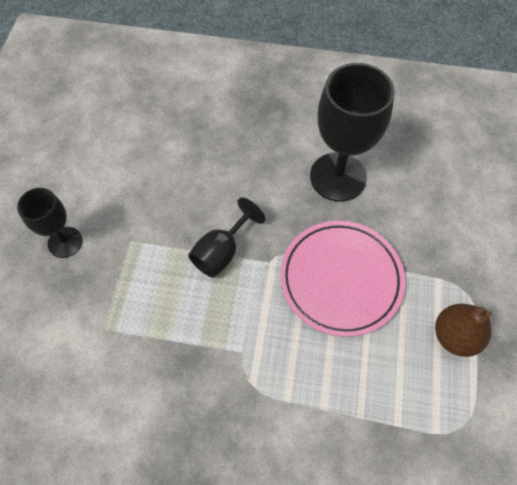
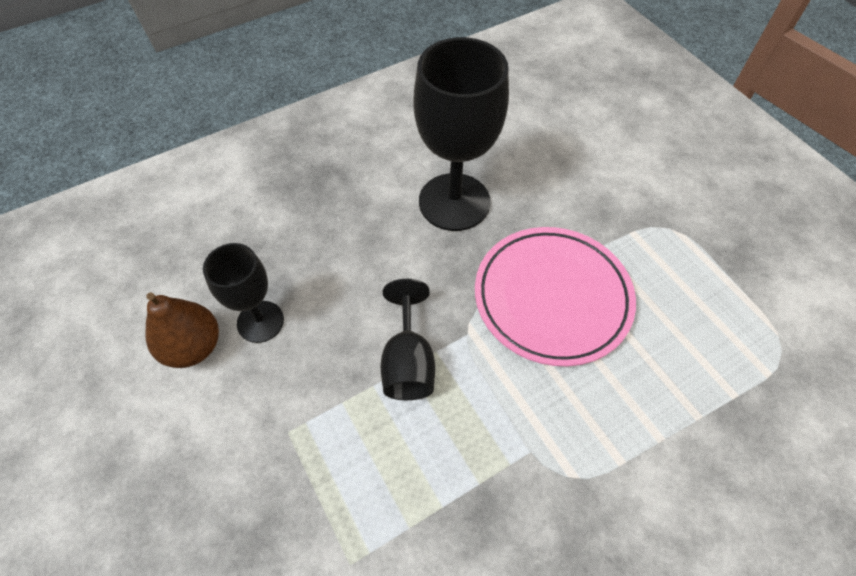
camera: 40 degrees left, 5 degrees down
(65, 242) = (202, 499): black goblet -> black goblet (260, 321)
(454, 336) = (695, 273): brown pear -> brown pear (193, 347)

